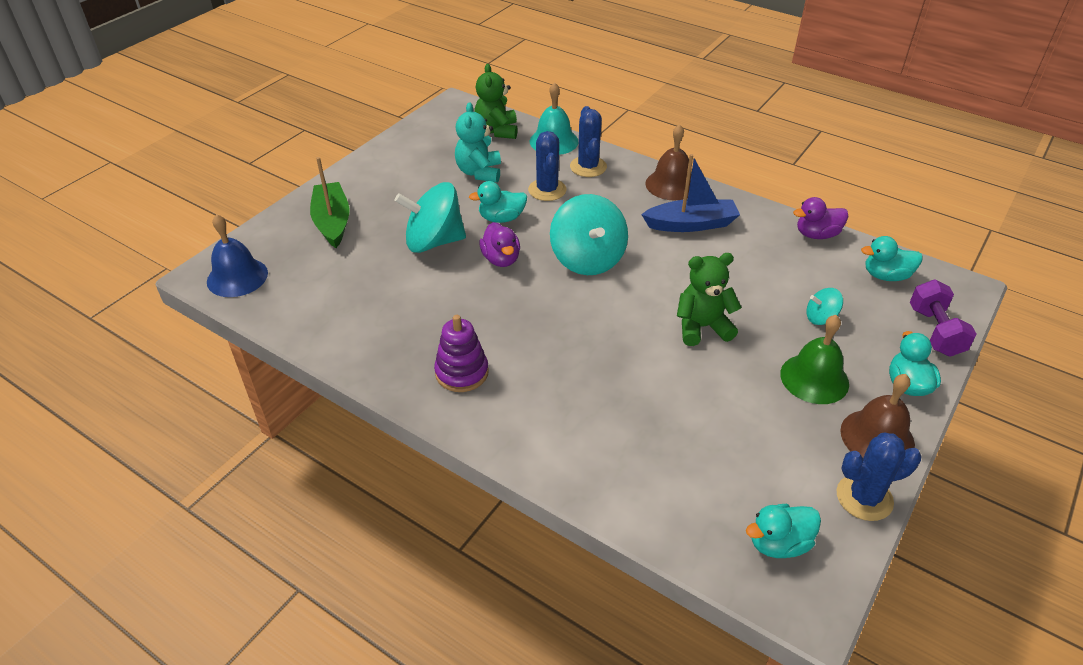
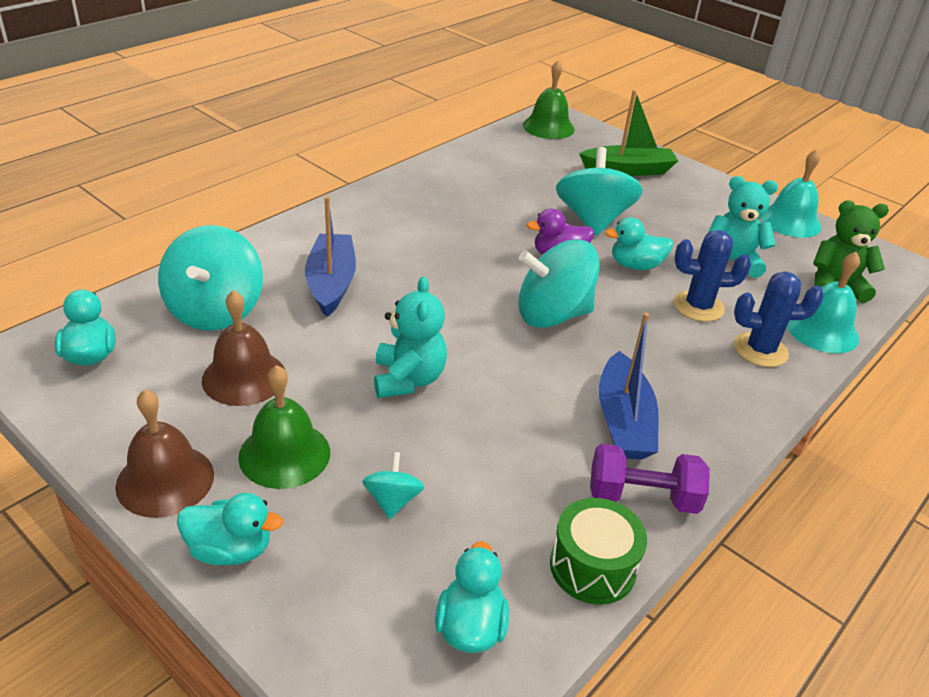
camera: 95 degrees right, 5 degrees down
(237, 277) = (548, 127): blue bell -> green bell
(408, 141) = (790, 221): none -> turquoise bell
(462, 372) = (393, 215): purple stacking toy -> none
(501, 218) = (635, 265): turquoise duck -> turquoise duck turned 90 degrees counterclockwise
(596, 396) = (331, 283): none -> blue boat
(671, 185) = (725, 424): brown bell -> brown bell (244, 377)
(673, 470) = (215, 310): none -> turquoise spinning top
(702, 327) = (408, 379): green teddy bear -> turquoise teddy bear
(816, 235) = (592, 567): purple duck -> green drum
(864, 498) = (95, 435): blue cactus -> none
(935, 331) = (319, 639): purple dumbbell -> purple dumbbell (642, 497)

